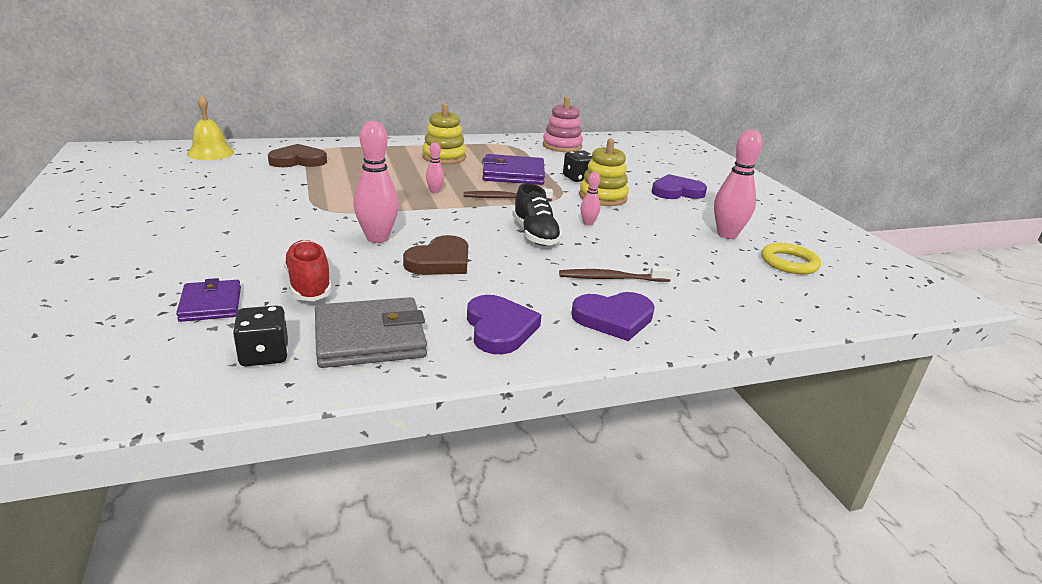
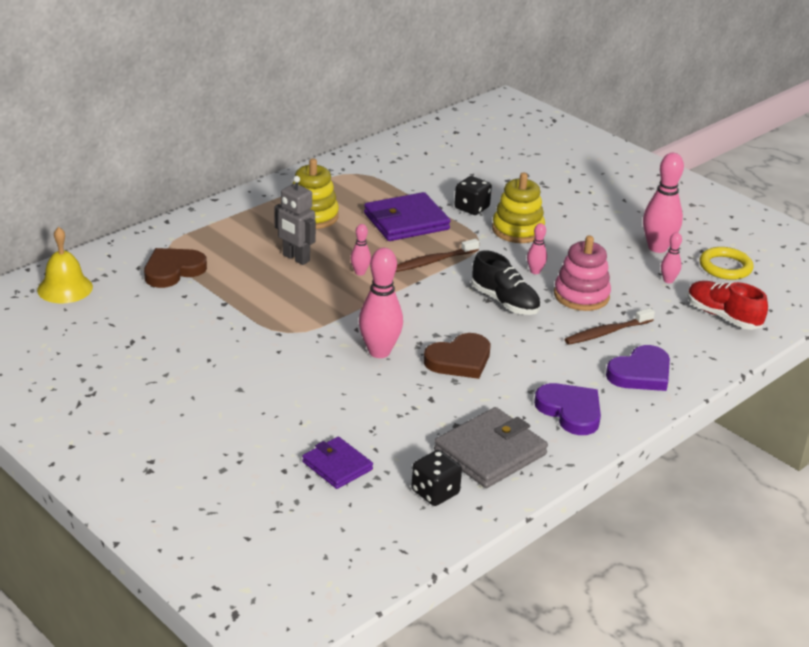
camera: 25 degrees left, 5 degrees up
(309, 285) = (386, 421): red shoe -> red shoe (722, 316)
(397, 174) = (296, 258): none -> grey robot
(440, 261) = (459, 360): brown heart -> brown heart turned 45 degrees clockwise
(562, 146) = (410, 158): pink stacking toy -> pink stacking toy (581, 295)
(676, 192) = (575, 199): purple heart -> none
(716, 258) = (668, 280): none -> pink bowling pin

